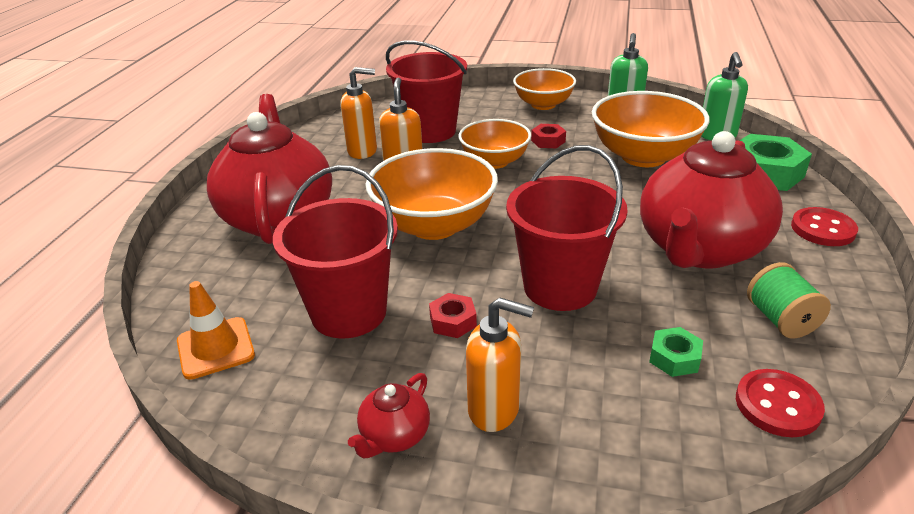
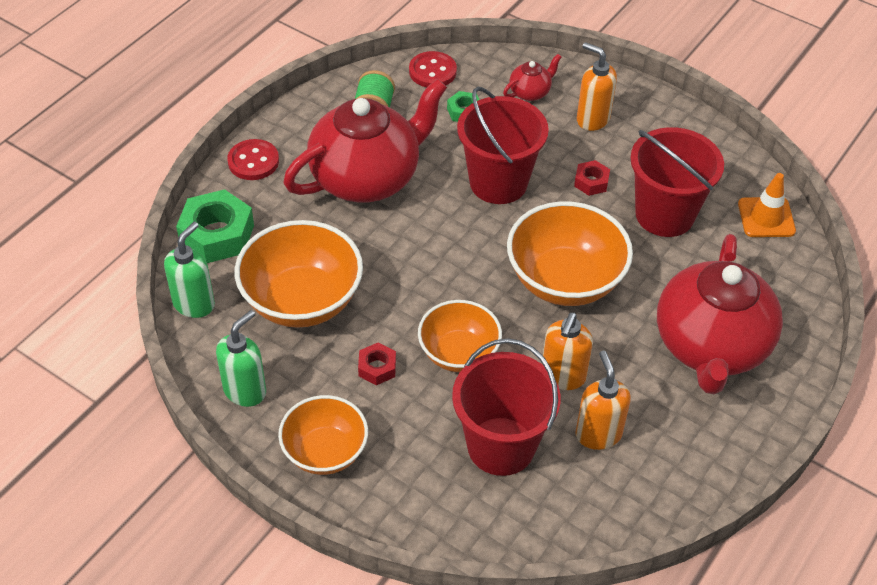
camera: 160 degrees left, 15 degrees up
(362, 151) = (598, 434): orange soap dispenser -> orange soap dispenser turned 60 degrees clockwise
(394, 436) = (656, 124): red teapot -> red teapot (530, 92)

